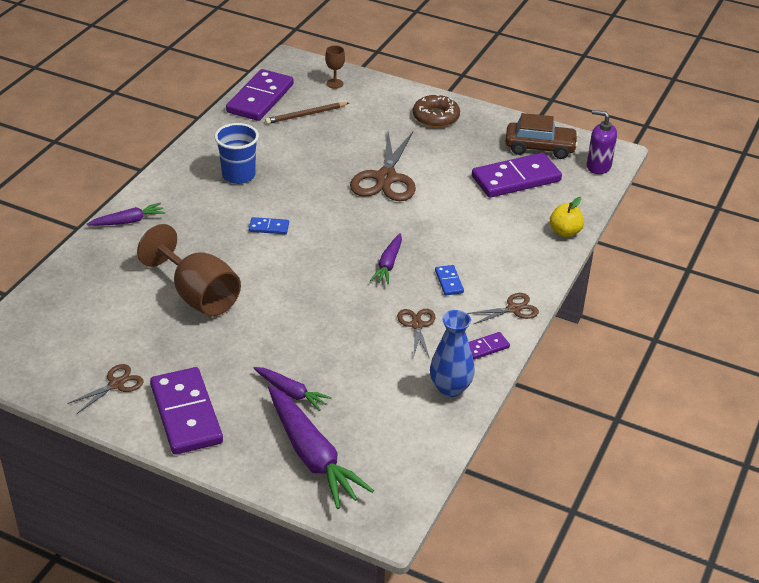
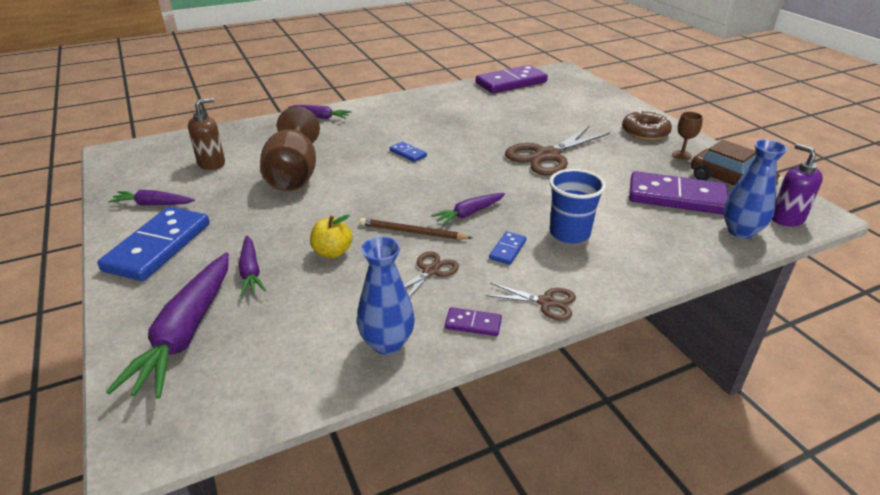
camera: 40 degrees right, 5 degrees down
(102, 321) = (212, 163): none -> brown soap dispenser
(116, 384) = (153, 204): brown scissors -> purple carrot
(186, 414) = (158, 247): purple domino -> blue domino
(238, 175) = (432, 117): blue cup -> blue cup (569, 233)
(306, 115) = (533, 100): brown pencil -> brown pencil (412, 232)
(335, 83) = (581, 90): brown goblet -> brown goblet (681, 155)
(565, 232) = (686, 258): yellow apple -> yellow apple (332, 252)
(579, 191) = (741, 231): none -> blue vase

